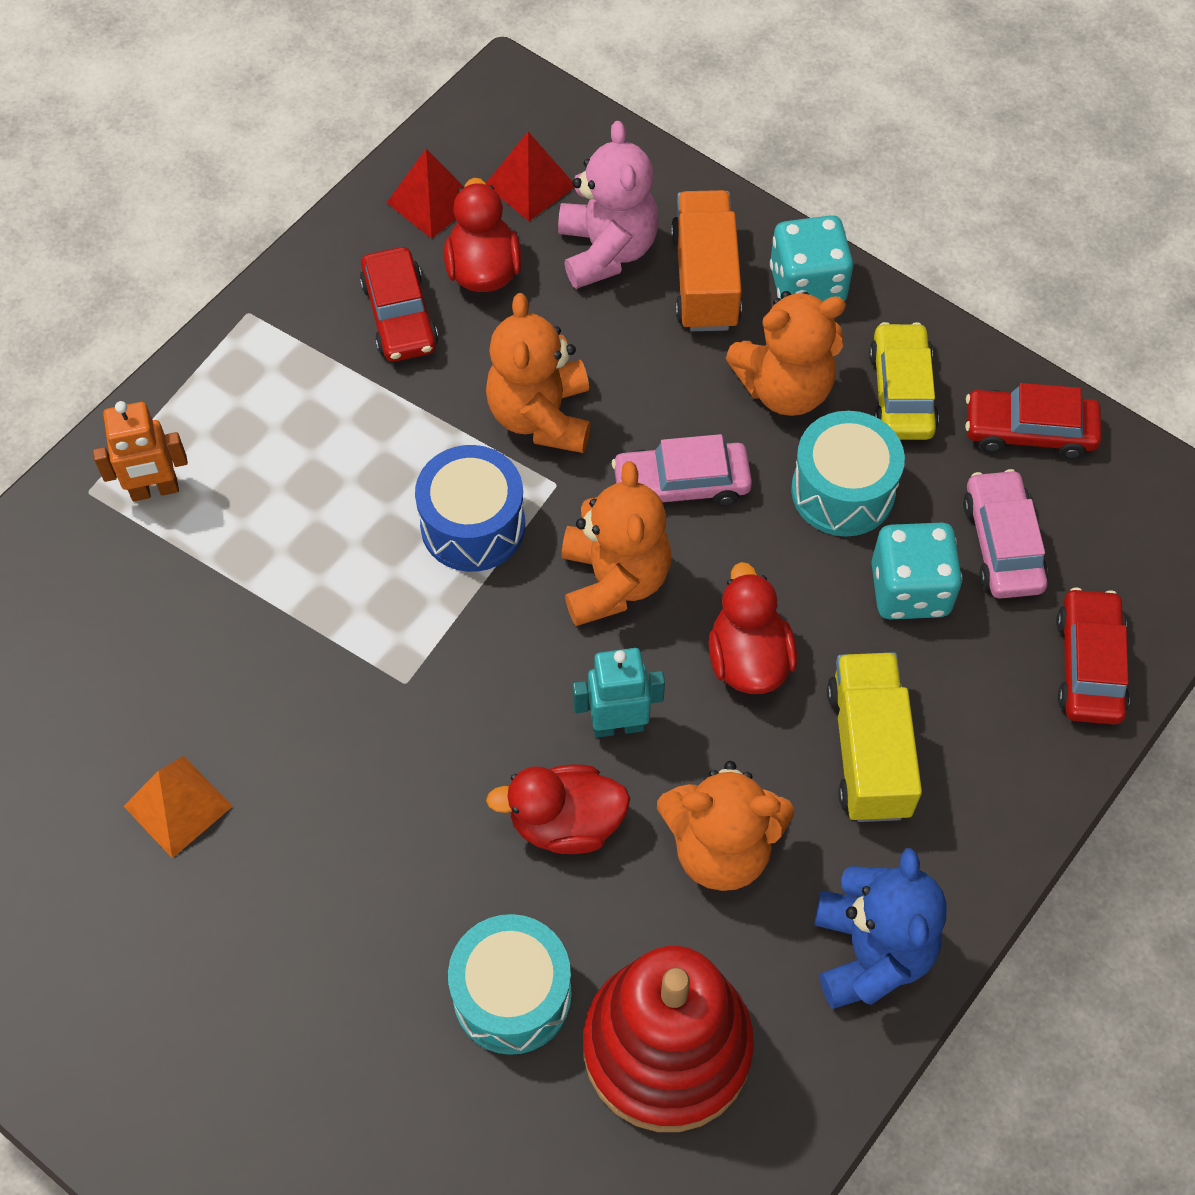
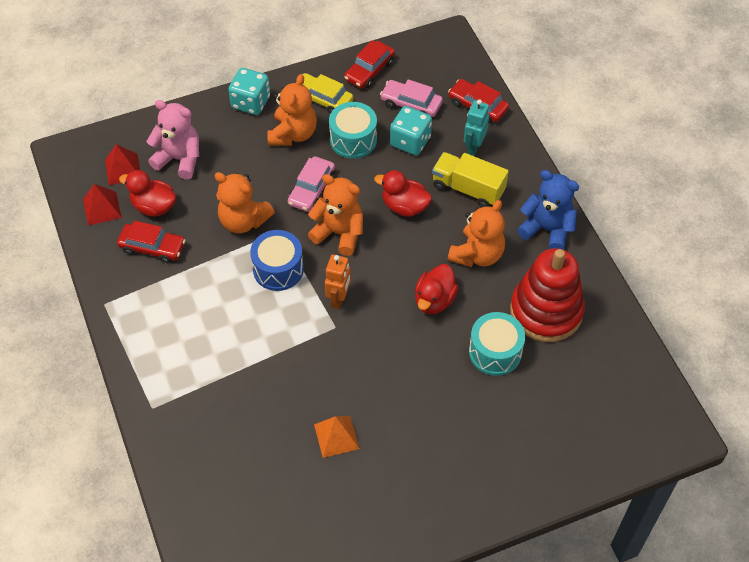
camera: 60 degrees left, 5 degrees down
(155, 490) = (172, 380): orange robot -> orange robot (339, 299)
(618, 725) = (404, 262): turquoise robot -> turquoise robot (473, 147)
(705, 280) = (221, 134): orange truck -> none

